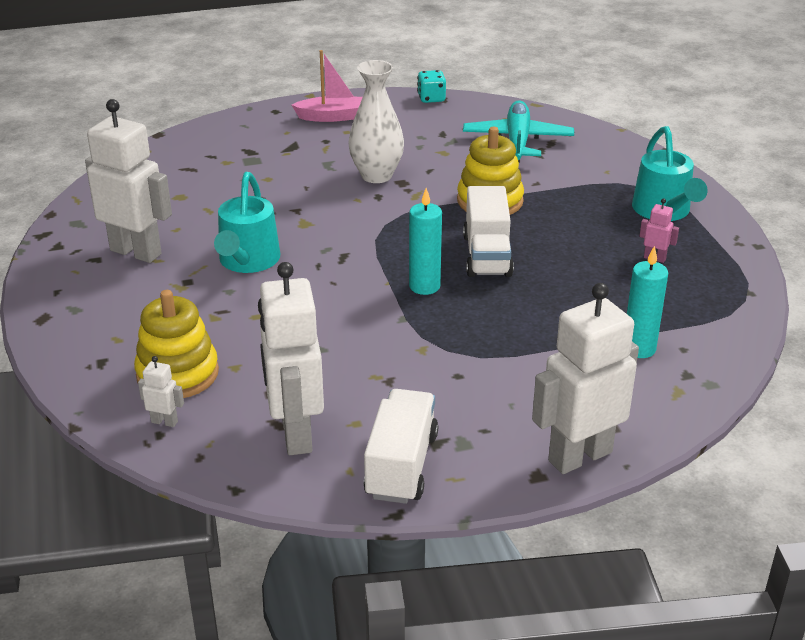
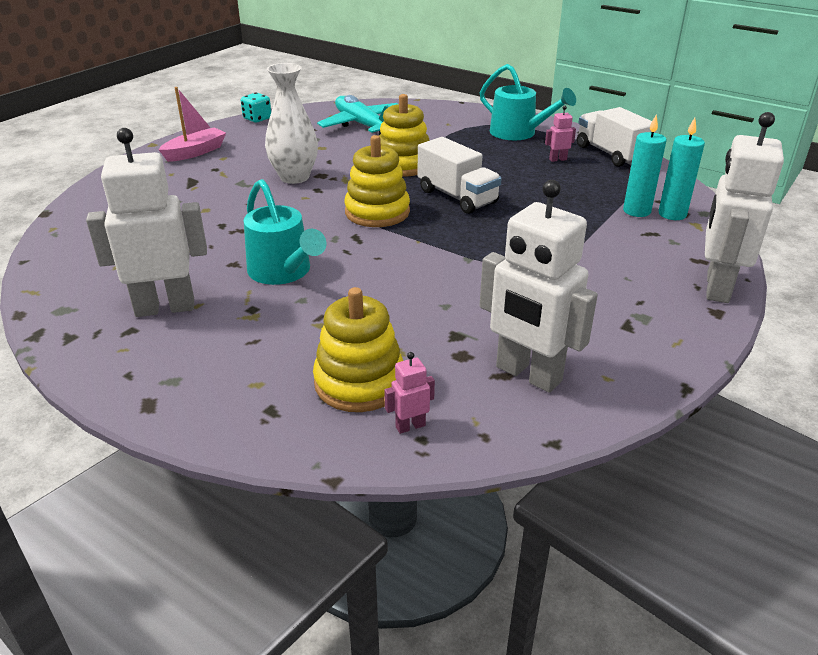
camera: 40 degrees left, 0 degrees up
(164, 422) = (410, 426): white robot -> pink robot
(394, 240) = (377, 212): none -> yellow stacking toy
(401, 465) = (633, 353): white truck -> white truck (611, 154)
(424, 286) = (448, 232): turquoise candle -> turquoise candle (672, 214)

